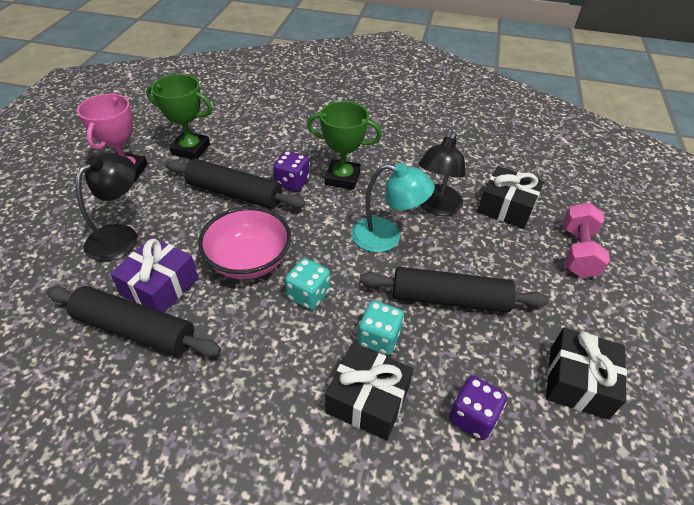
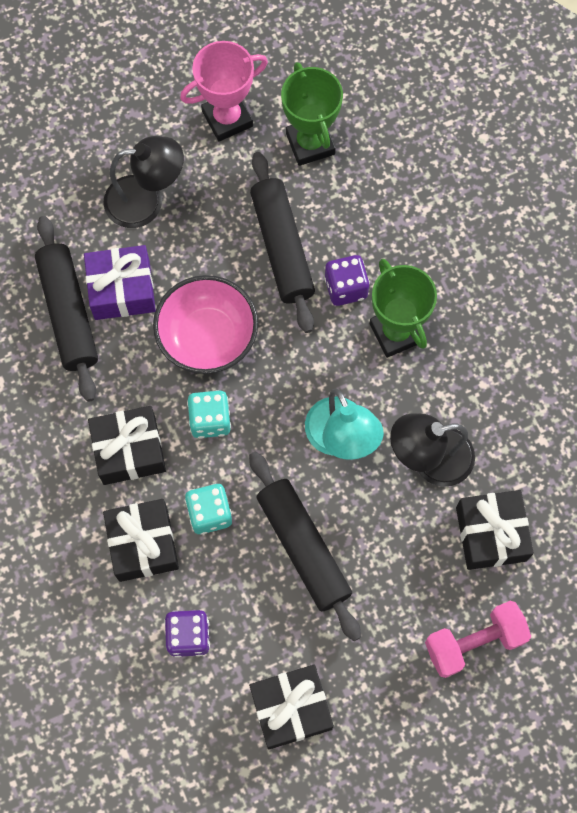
camera: 55 degrees right, 25 degrees up
(282, 359) = (129, 450): none -> black gift

